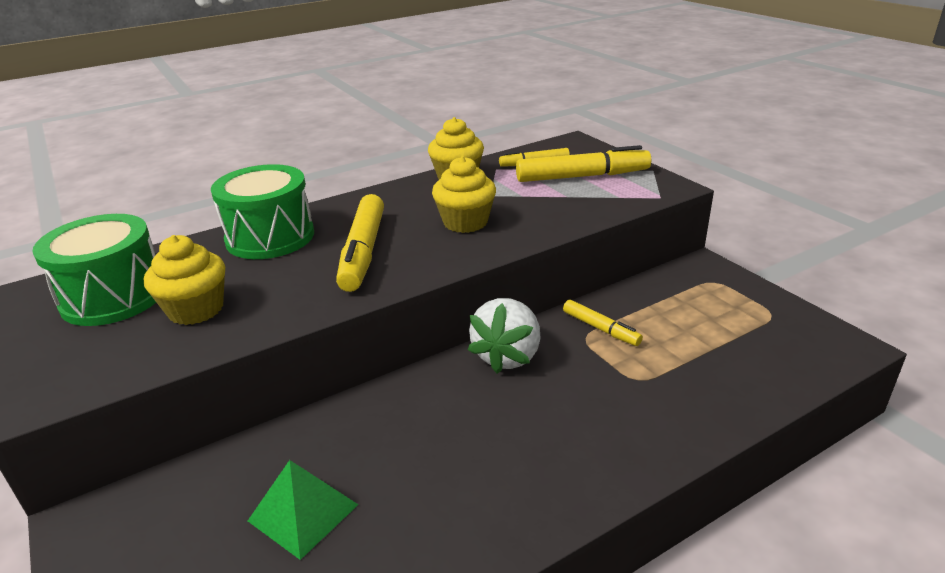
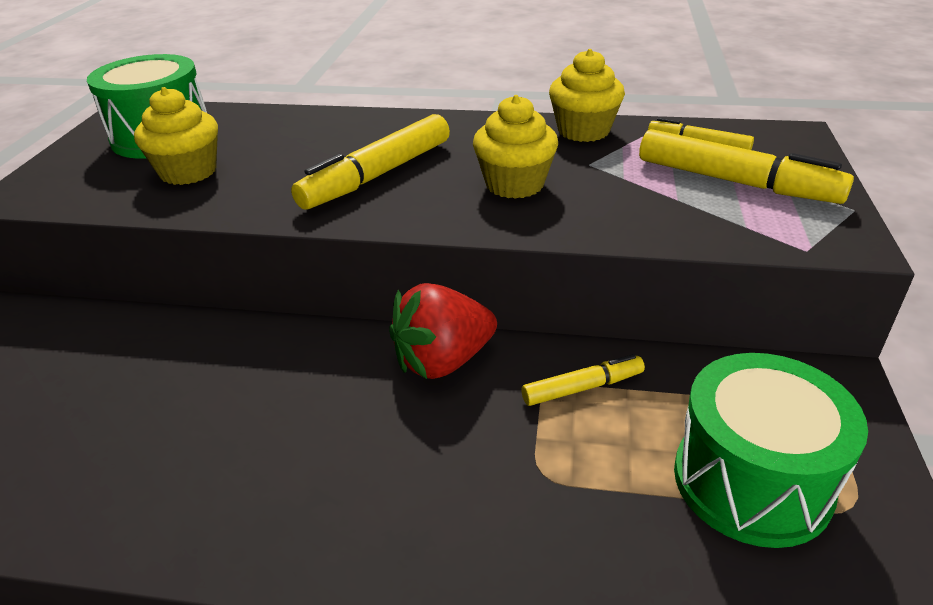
camera: 40 degrees right, 5 degrees up
(270, 237) = (330, 129): green drum -> green drum (752, 481)
(303, 512) = (106, 401): green pyramid -> none
(507, 356) = (443, 361): white strawberry -> red strawberry
(600, 328) = (582, 388): yellow marker -> yellow marker turned 105 degrees counterclockwise

